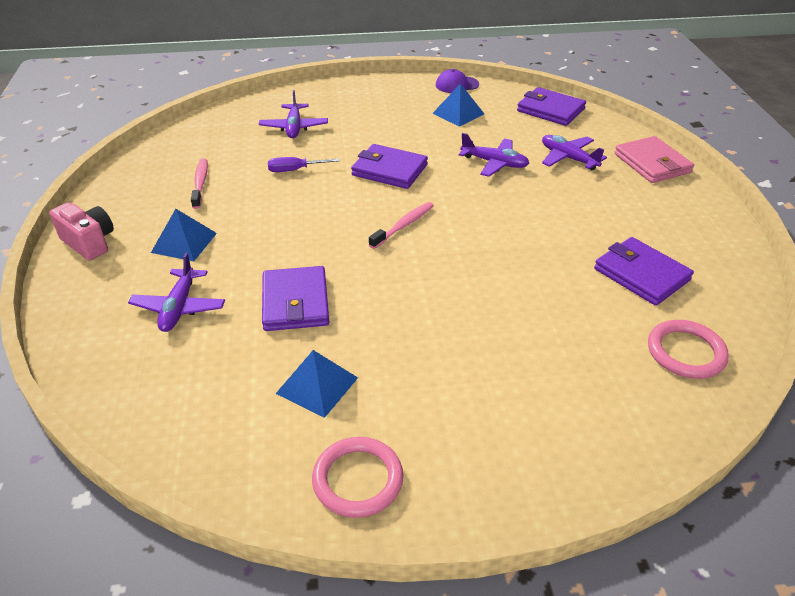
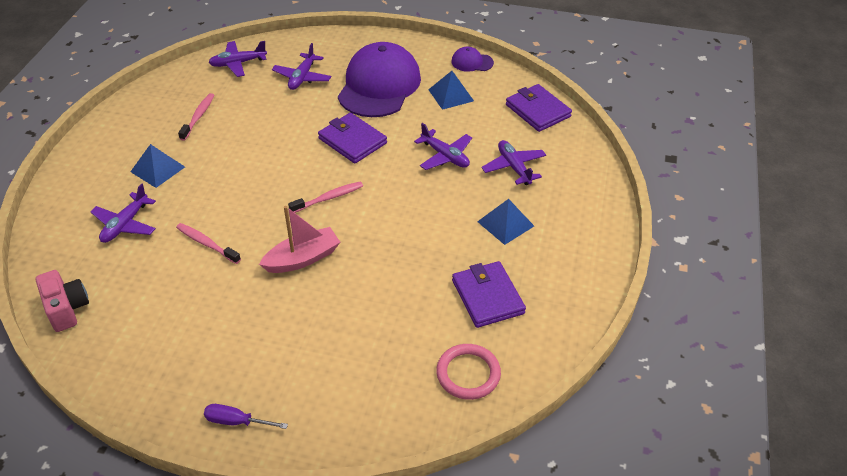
camera: 20 degrees right, 5 degrees up
(89, 242) = (93, 151): pink camera -> pink camera (67, 309)
(214, 128) = (238, 63): none -> purple plane
(294, 170) = (277, 122): purple screwdriver -> purple screwdriver (236, 421)
(295, 302) = (206, 243): purple wallet -> pink toothbrush
(317, 385) = (182, 315): blue pyramid -> blue pyramid (505, 223)
(358, 479) = (167, 391): pink ring -> none
(380, 119) = (379, 85): none -> purple cap
(419, 289) = (302, 258): none -> pink boat
(652, 163) = (586, 191): pink wallet -> none

